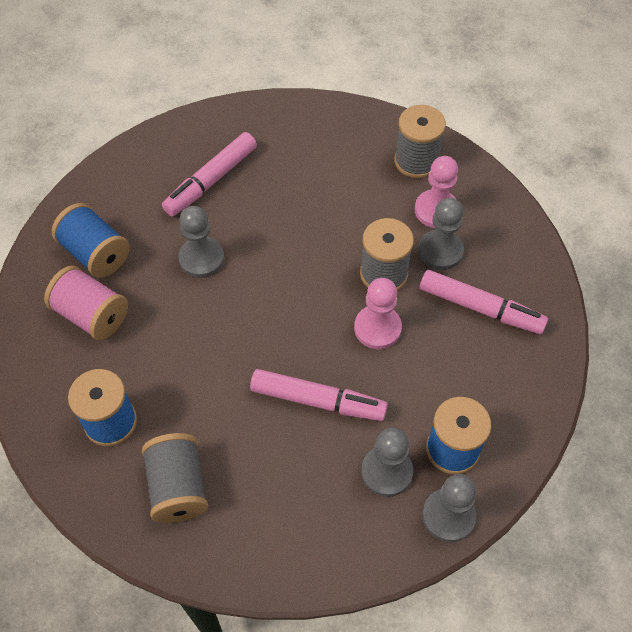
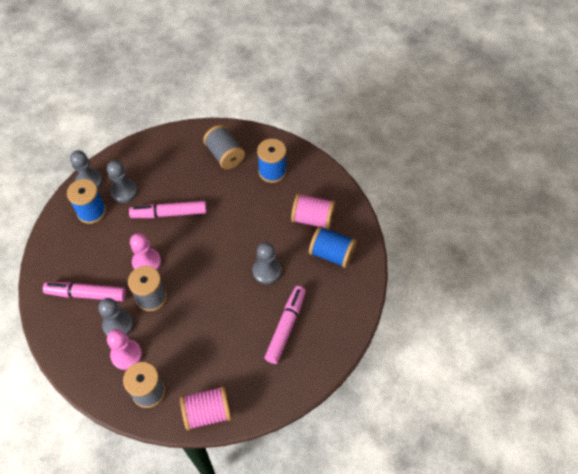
camera: 160 degrees right, 0 degrees up
(349, 120) = (207, 412): none -> pink spool

